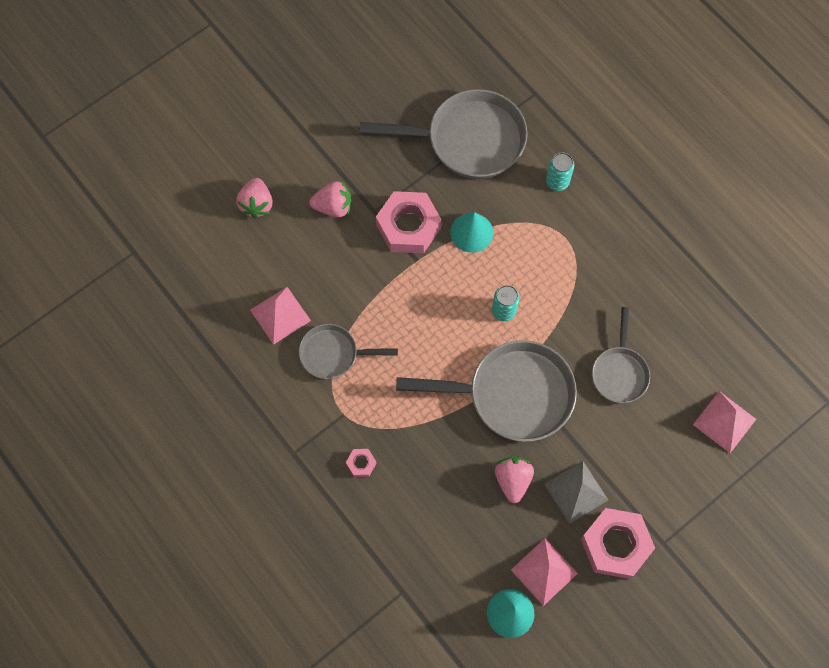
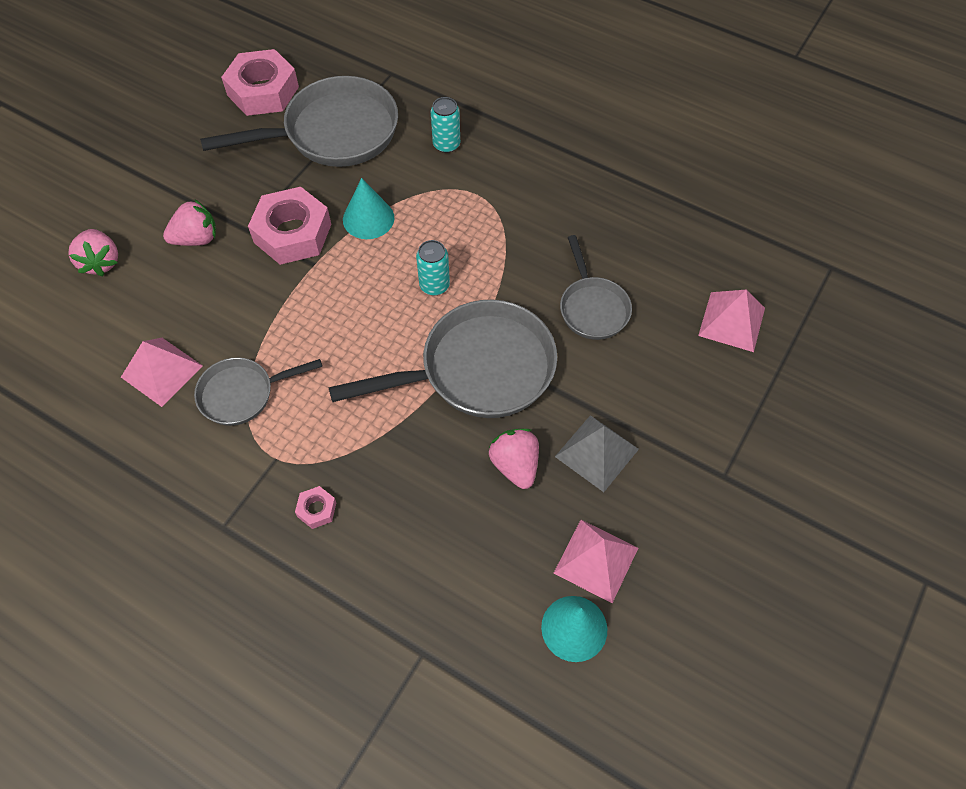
camera: 20 degrees left, 10 degrees down
(615, 545) = (669, 497): pink nut -> pink nut (263, 91)

